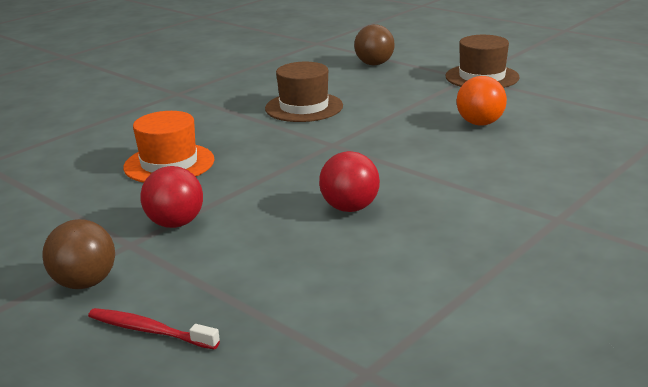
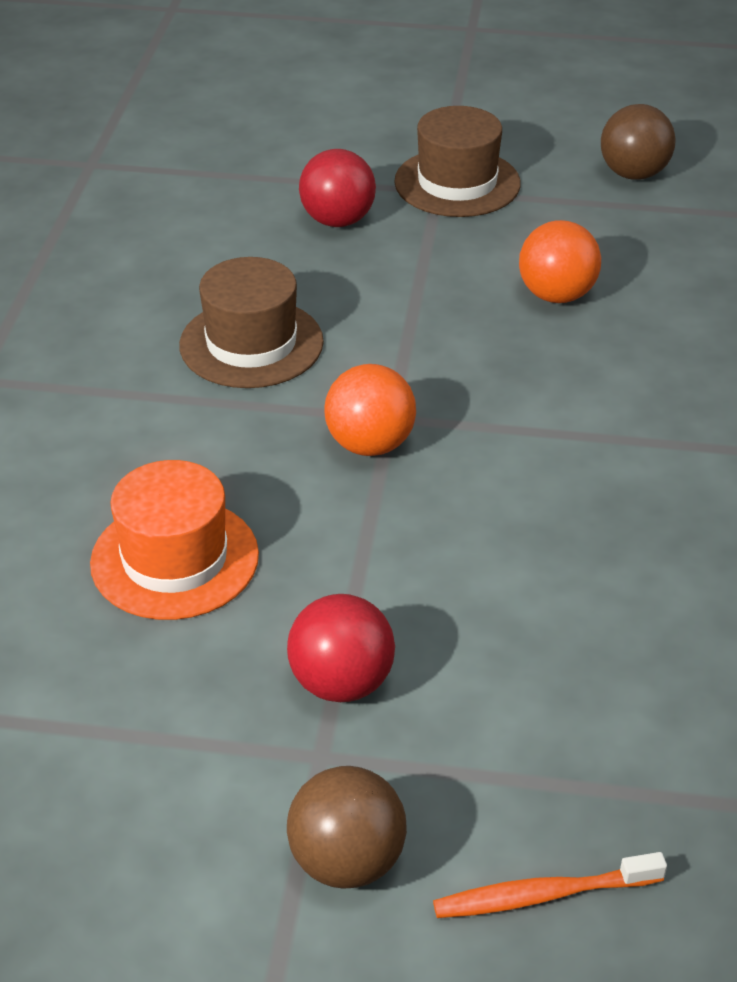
camera: 35 degrees left, 15 degrees up
(149, 331) = (543, 895): red toothbrush -> orange toothbrush
(309, 151) = (370, 444): none -> orange ball
(350, 208) = (557, 544): red ball -> red ball (337, 221)
(374, 64) = (254, 196): brown ball -> brown ball (633, 174)

